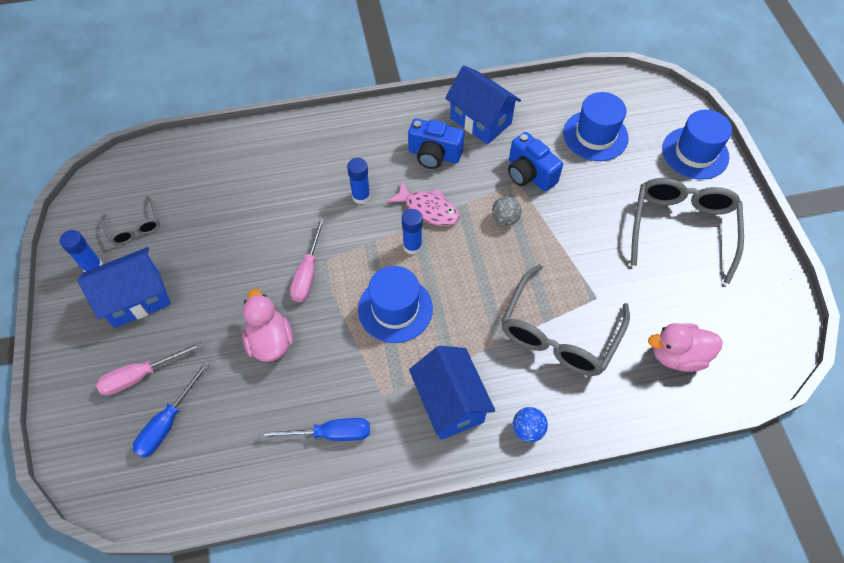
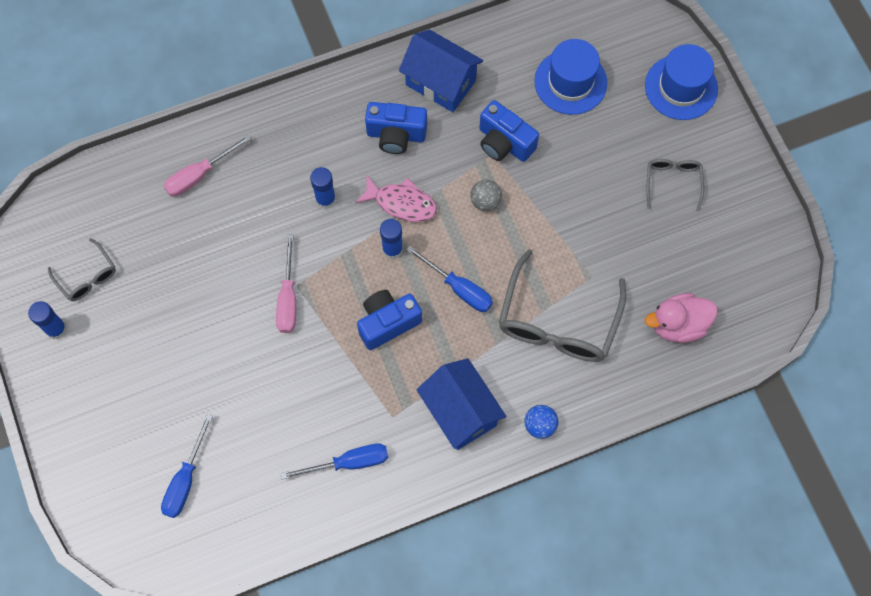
camera: 10 degrees left, 10 degrees up
(137, 299) = (114, 357): blue house -> none
(140, 375) = (144, 437): pink screwdriver -> pink screwdriver (199, 175)
(270, 341) = (266, 379): pink duck -> none
(395, 309) = (387, 323): blue hat -> blue camera
(468, 289) = (459, 288): none -> blue screwdriver
(681, 228) = (672, 182): grey glasses -> grey glasses, size x0.51

